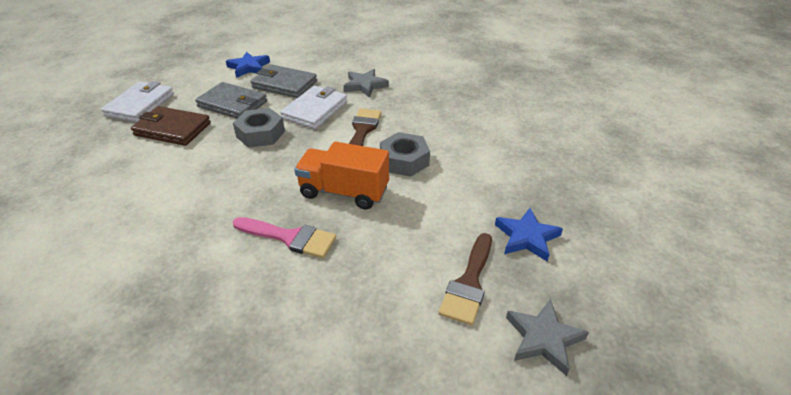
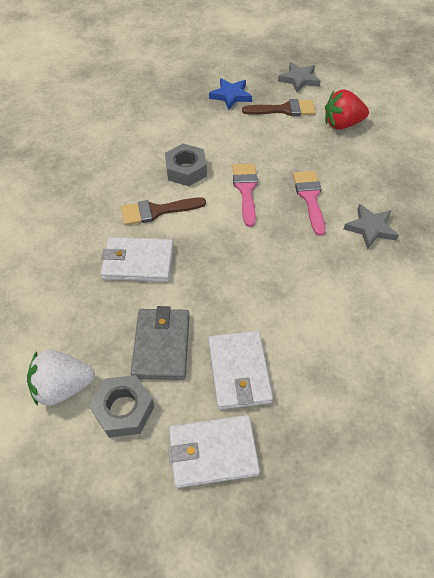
camera: 115 degrees left, 15 degrees up
(172, 129) = (239, 371): brown wallet -> white wallet
(249, 67) = (63, 386): blue star -> white strawberry
(260, 134) = (203, 285): grey nut -> grey nut (124, 409)
(284, 84) = (94, 319): grey wallet -> none
(344, 192) = (245, 190): orange truck -> pink brush
(365, 85) = (68, 242): grey star -> grey star (370, 228)
(397, 341) = (342, 124): none -> red strawberry

